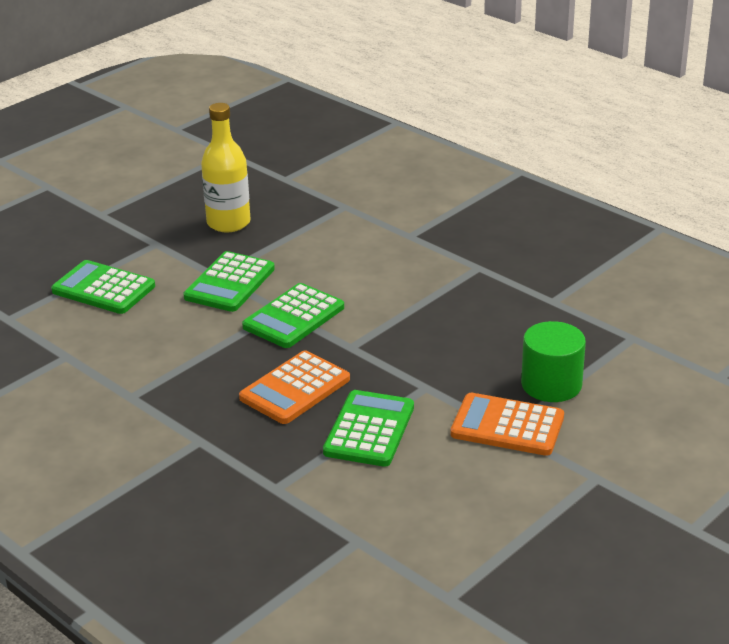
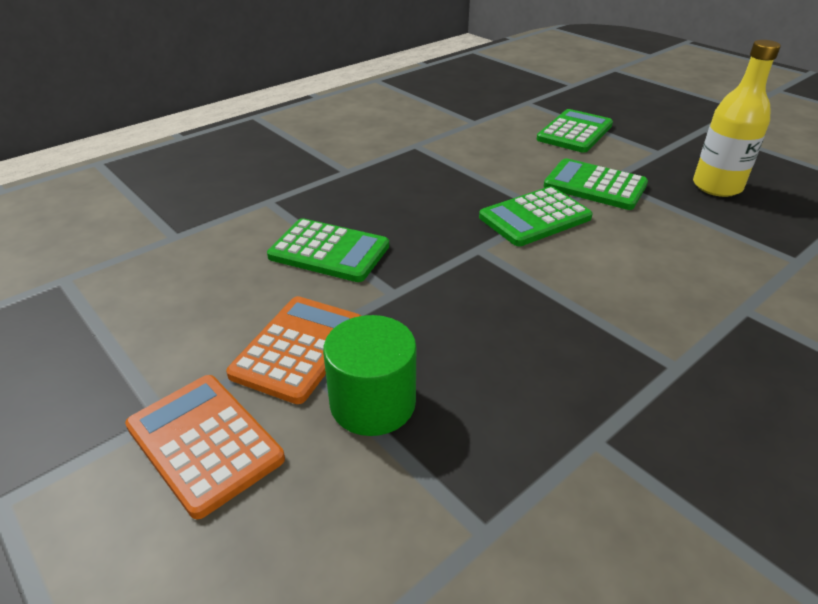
camera: 95 degrees right, 5 degrees up
(293, 317) = (534, 217): green calculator -> green calculator turned 75 degrees counterclockwise
(295, 389) = (408, 214): orange calculator -> orange calculator (205, 442)

